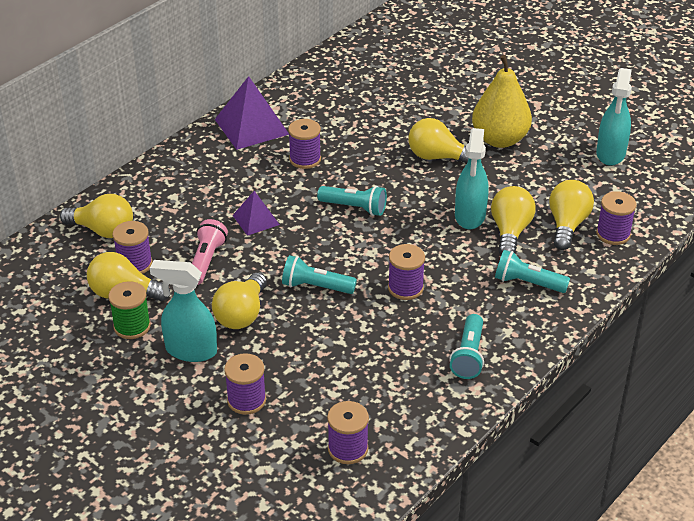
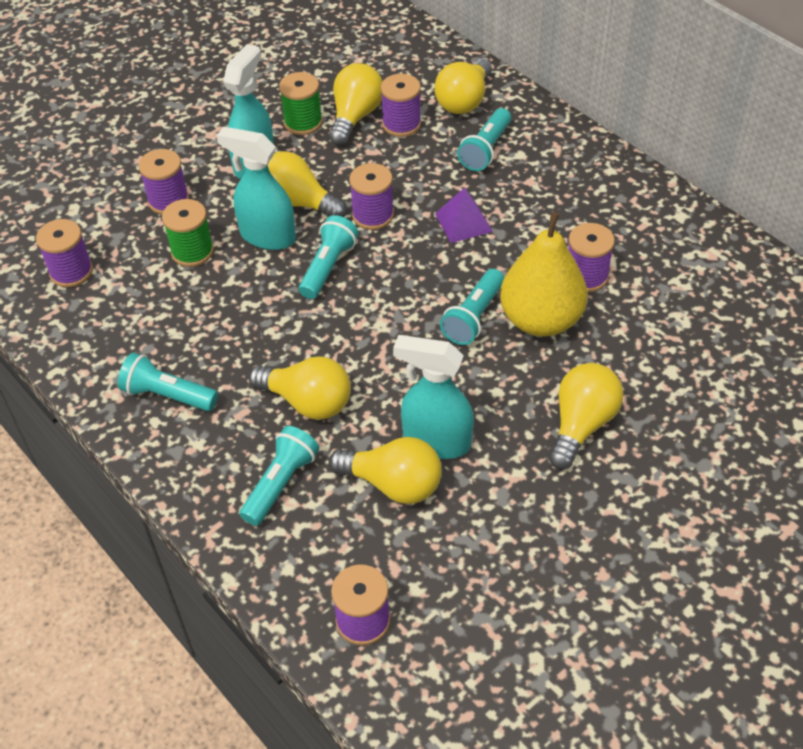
camera: 100 degrees right, 10 degrees up
(168, 214) = (485, 150): none -> turquoise flashlight
(206, 261) = (395, 178): pink flashlight -> none
(251, 126) = (664, 228): purple pyramid -> none
(310, 371) = (192, 251): none -> green spool
(405, 288) = (304, 350): purple spool -> purple spool (373, 215)
(499, 139) = (624, 514): yellow pear -> yellow pear (541, 320)
(567, 225) = (396, 561): yellow light bulb -> yellow light bulb (307, 402)
(610, 154) = (575, 674): turquoise spray bottle -> turquoise spray bottle (267, 236)

